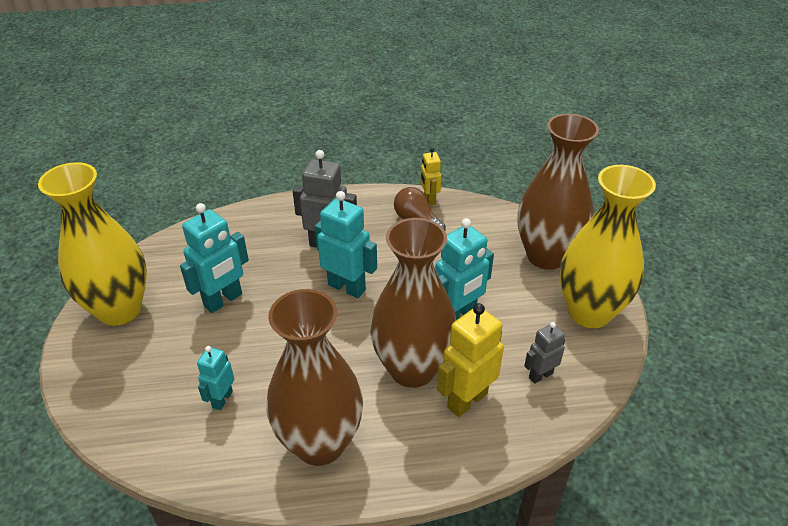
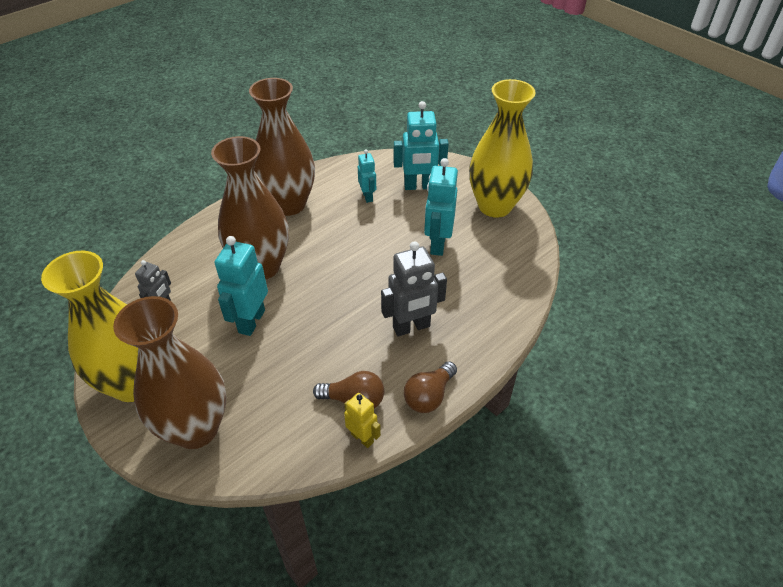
camera: 145 degrees right, 5 degrees up
(347, 287) = (359, 299): turquoise robot -> turquoise robot (419, 186)
(363, 200) = (429, 396): none -> brown light bulb
(467, 400) = (211, 266): yellow robot -> none

